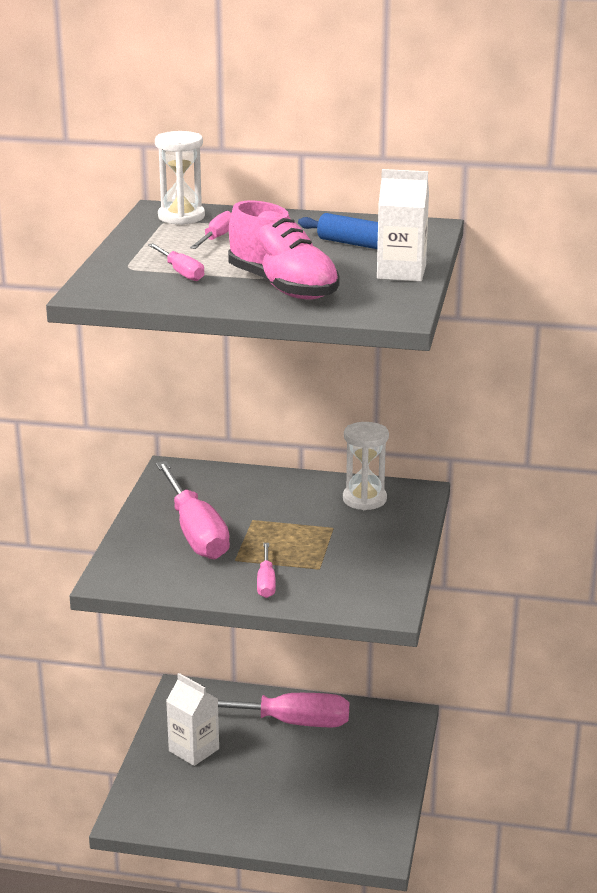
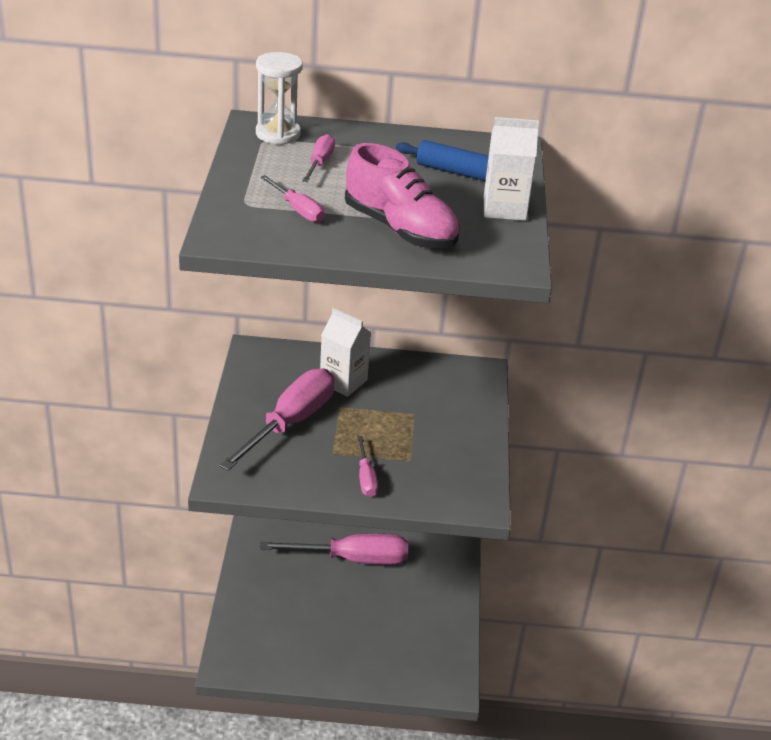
camera: 10 degrees left, 10 degrees up
(194, 750) = (274, 591): white carton -> white carton (343, 381)
(195, 532) = (290, 423): pink screwdriver -> pink screwdriver turned 120 degrees counterclockwise
(364, 499) = (436, 381): white hourglass -> none

